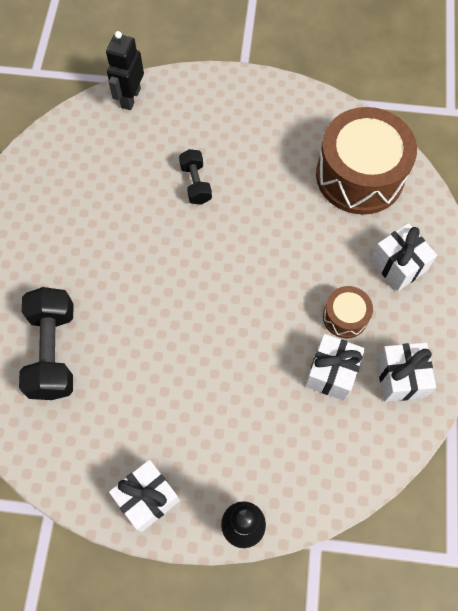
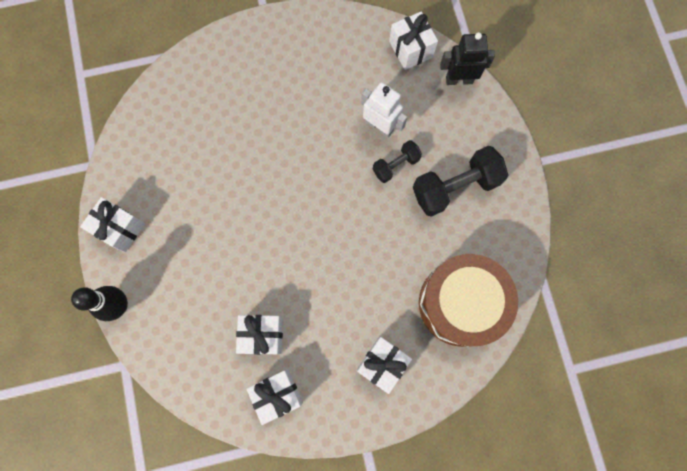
camera: 70 degrees right, 10 degrees up
(53, 351) = (209, 116): black dumbbell -> black dumbbell (455, 187)
(76, 128) = (411, 49): none -> white gift
(147, 184) = (380, 126): none -> white robot
(345, 317) = (316, 331): brown drum -> none

